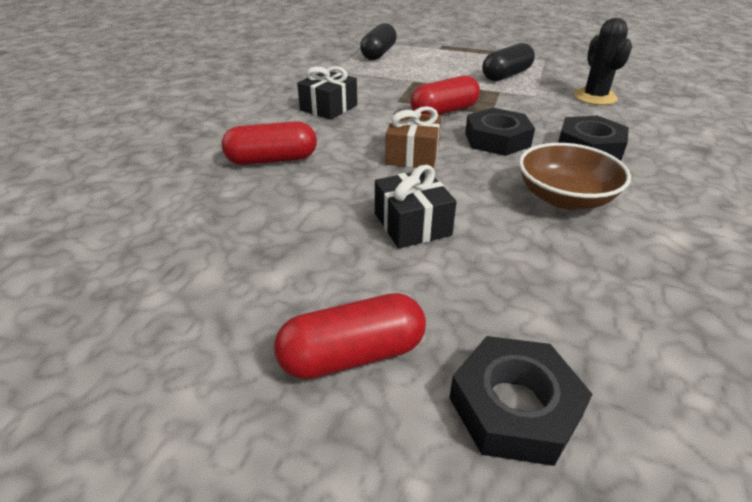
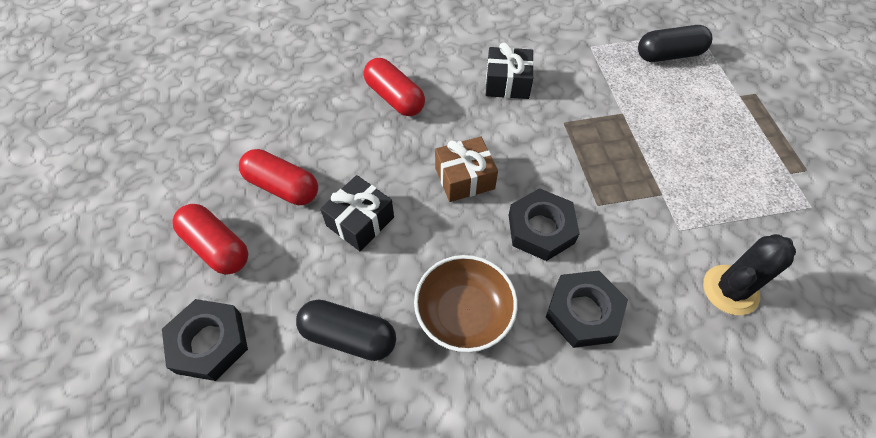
camera: 60 degrees right, 20 degrees up
(444, 111) = (569, 166): red capsule -> red capsule (282, 187)
(506, 75) = (717, 185): black capsule -> black capsule (348, 336)

